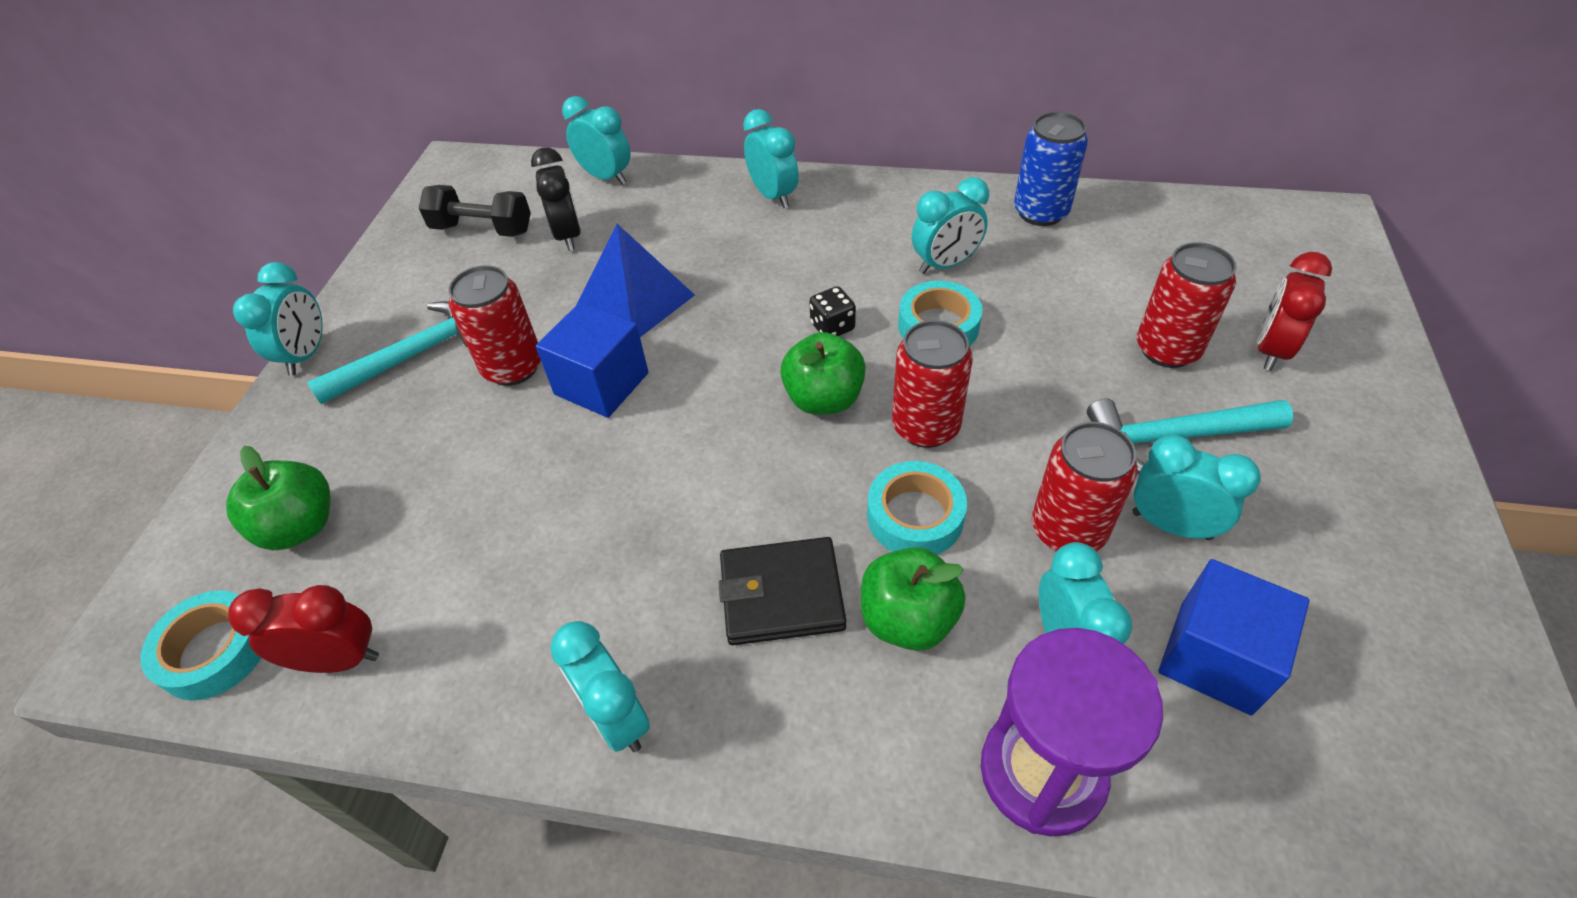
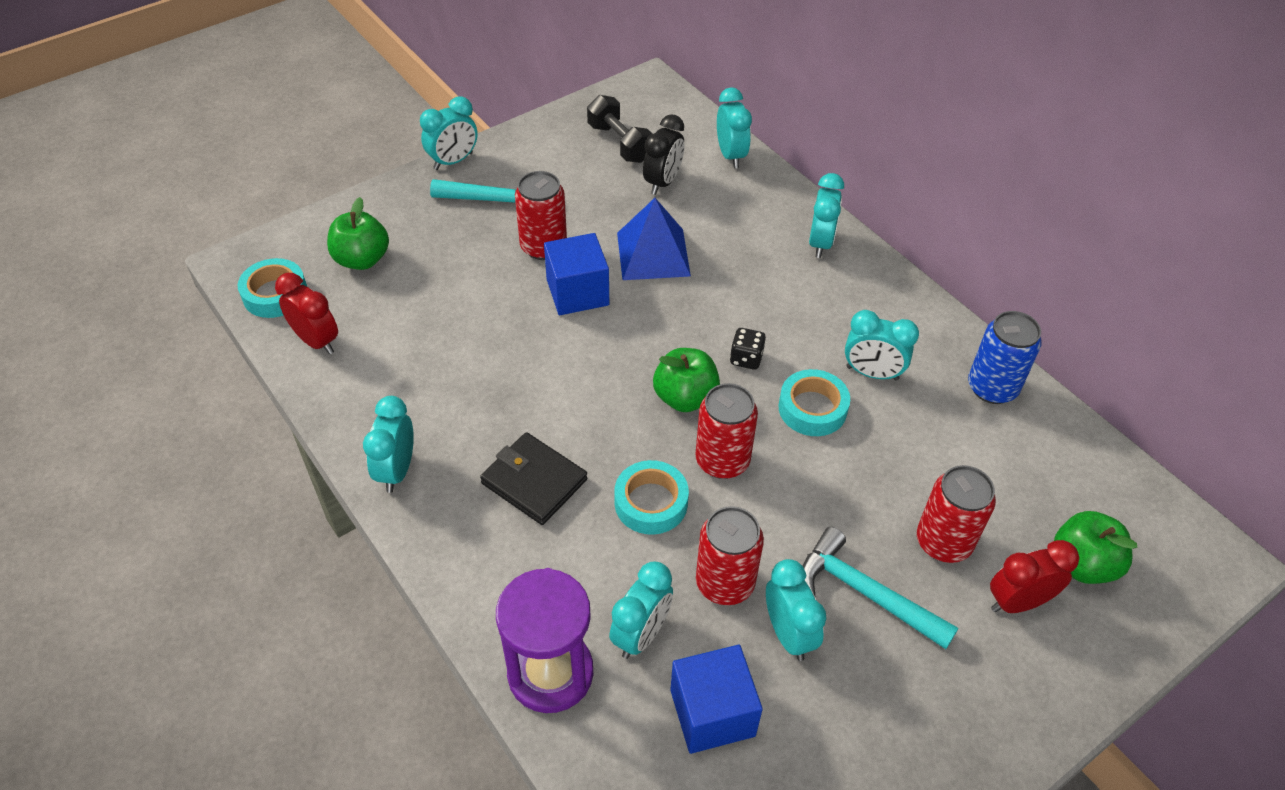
camera: 40 degrees right, 0 degrees up
(908, 619) = (579, 548): green apple -> green apple (1082, 564)

